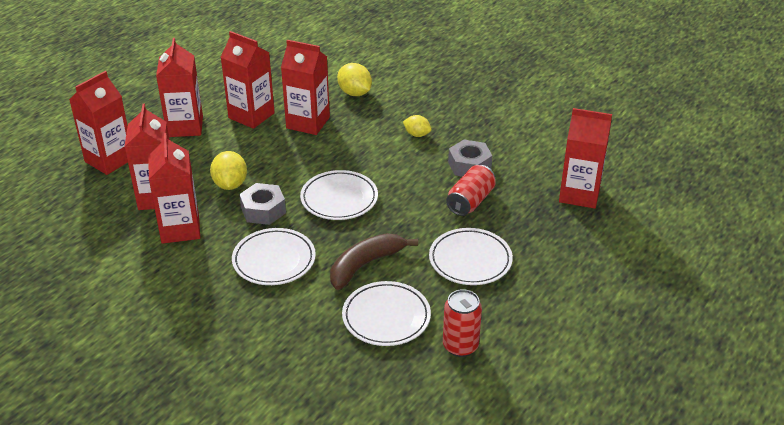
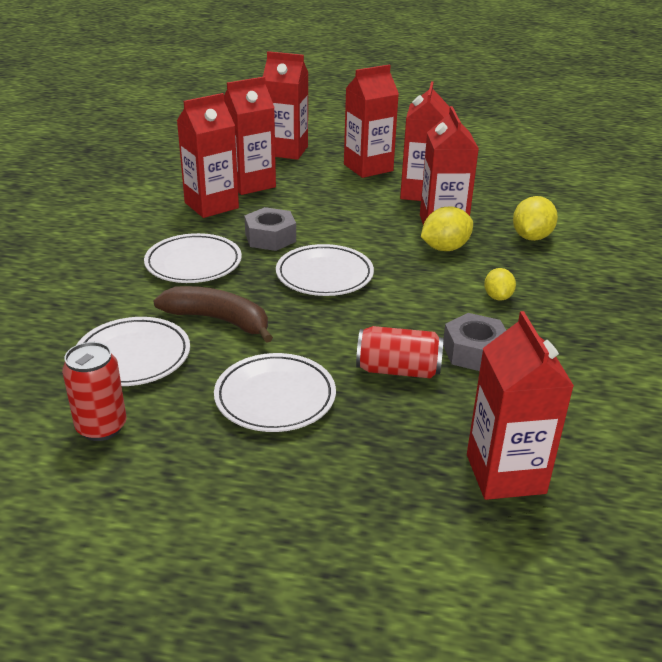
camera: 65 degrees right, 5 degrees down
(230, 184) = (298, 211): yellow lemon -> yellow lemon (445, 248)

